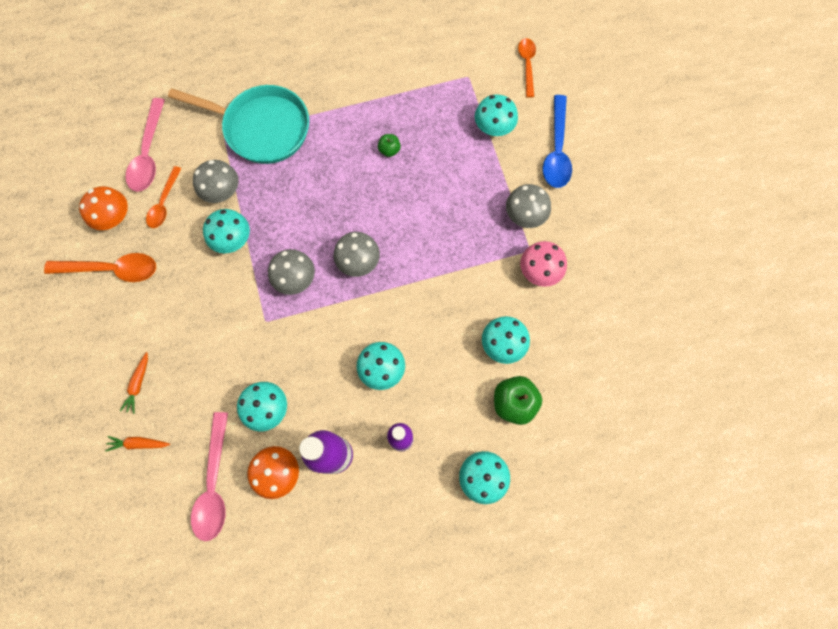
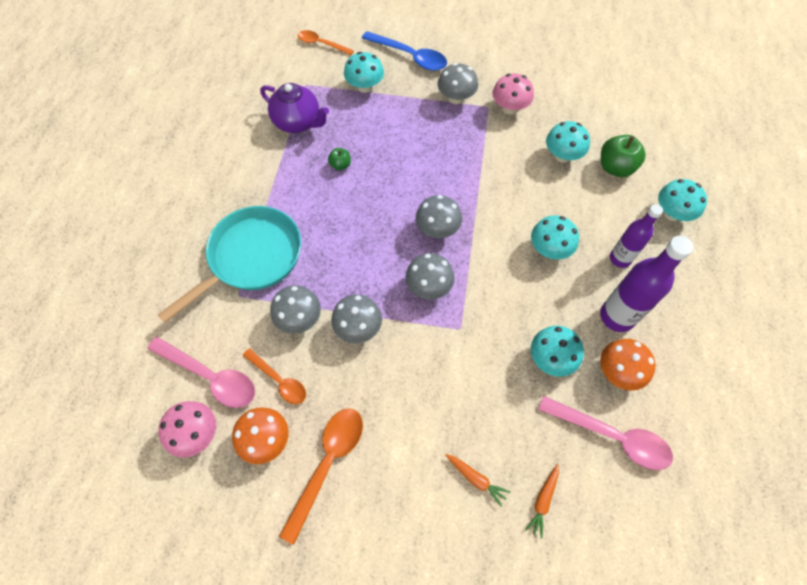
camera: 65 degrees left, 10 degrees down
(102, 168) = (196, 433): none -> pink mushroom
(232, 239) = (358, 327): turquoise mushroom -> grey mushroom
(420, 92) = (298, 122): none -> purple teapot

